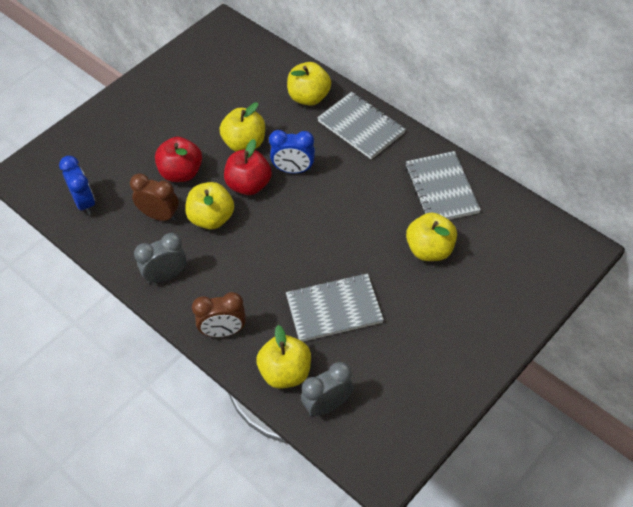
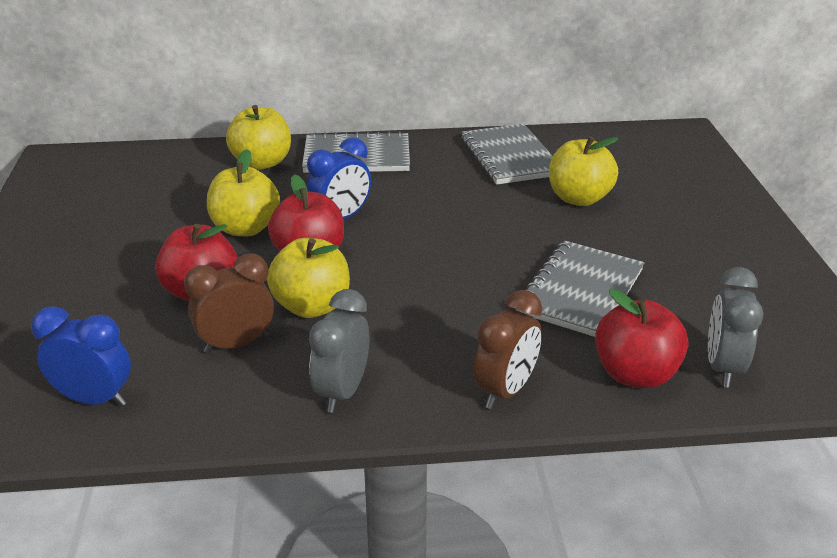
camera: 50 degrees left, 20 degrees down
(285, 373) = (635, 374): yellow apple -> red apple
(441, 189) = (510, 157): grey notebook -> grey notebook turned 45 degrees clockwise

